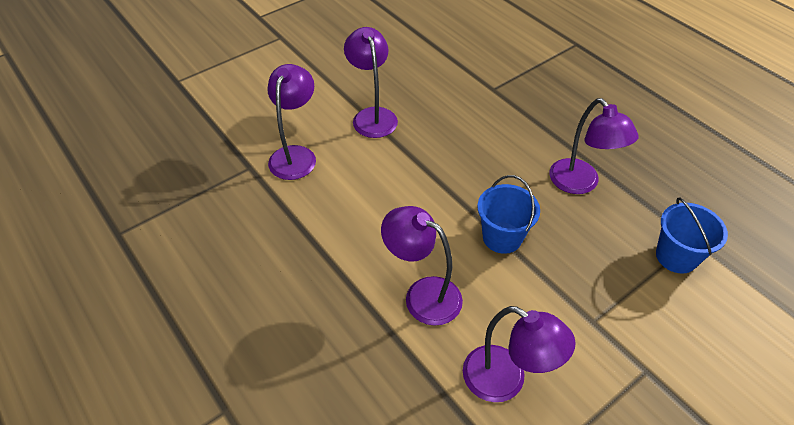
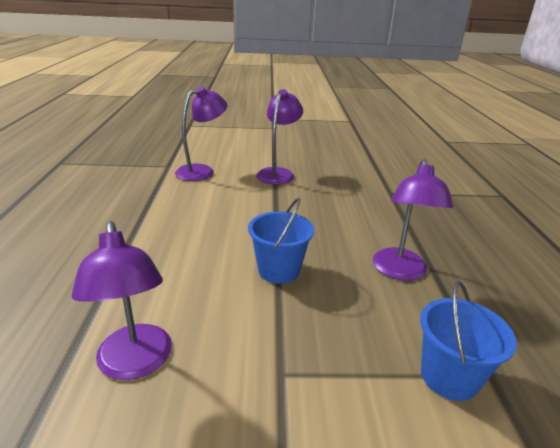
camera: 35 degrees right, 20 degrees down
(422, 295) = (165, 270): purple lamp -> none

